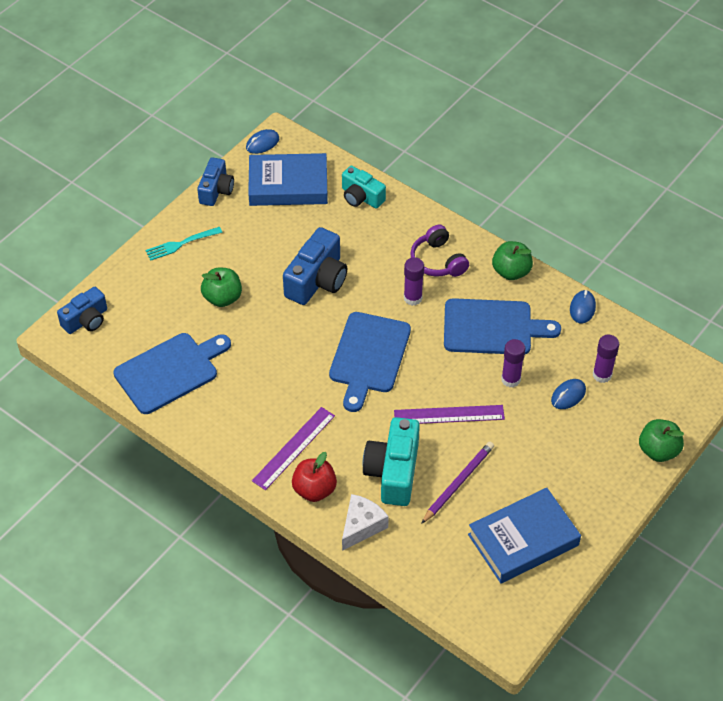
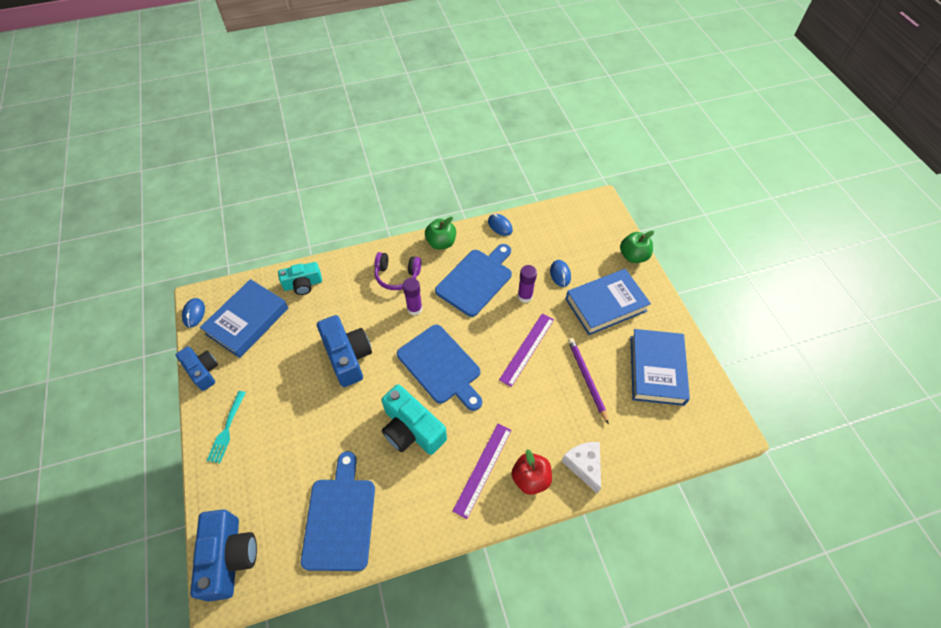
camera: 55 degrees left, 5 degrees up
(86, 320) = (229, 557): blue camera -> blue camera, size x1.53
(222, 298) = (305, 431): green apple -> none
(293, 448) = (482, 469): purple ruler -> purple ruler turned 45 degrees clockwise
(393, 472) = (550, 413): turquoise camera -> turquoise camera (412, 429)
(565, 456) = (605, 305): none -> blue book
(602, 375) = (557, 248): purple glue stick -> none

